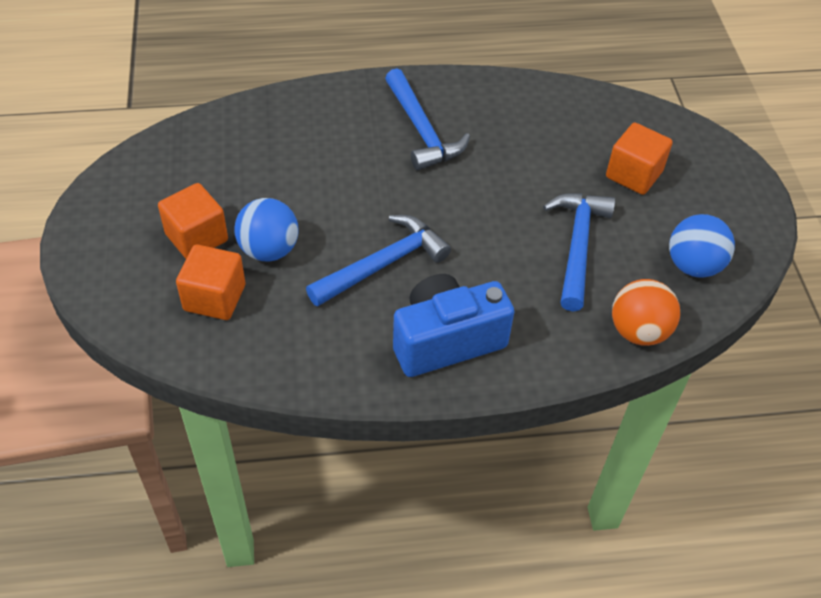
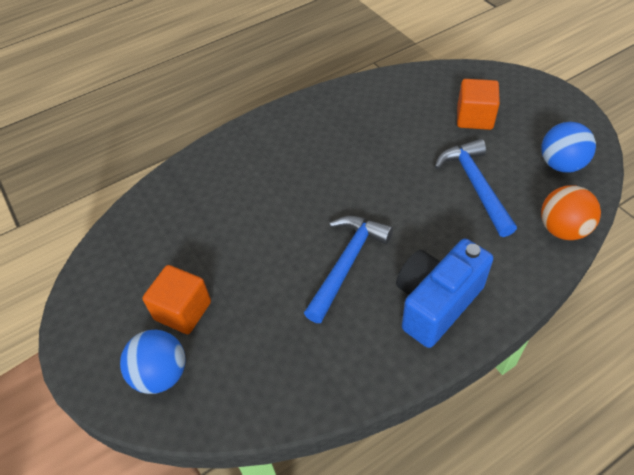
camera: 20 degrees left, 0 degrees up
(214, 298) = (230, 356): orange cube -> none
(269, 250) = (249, 293): blue ball -> blue ball (161, 374)
(421, 130) = (305, 148): blue hammer -> none

